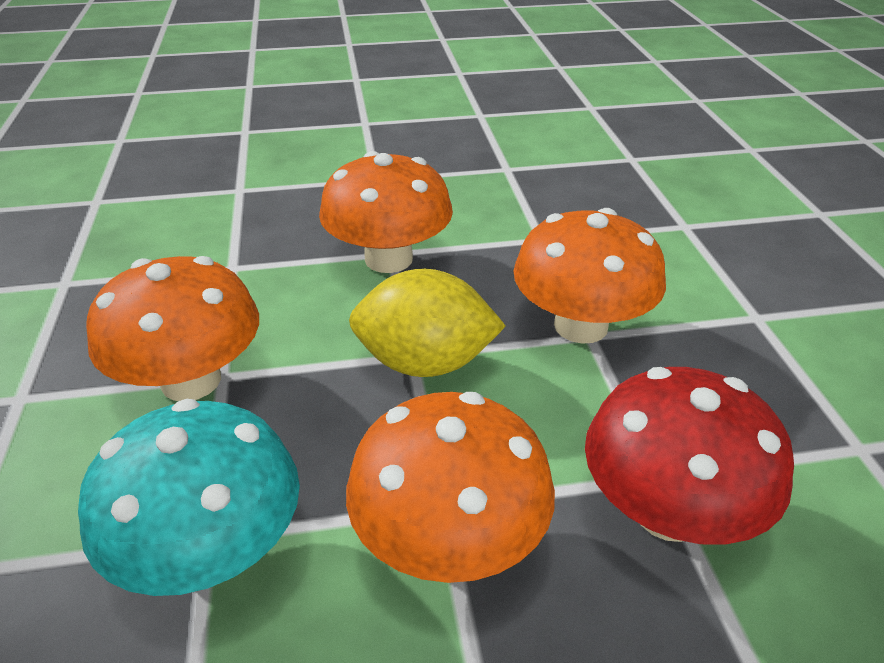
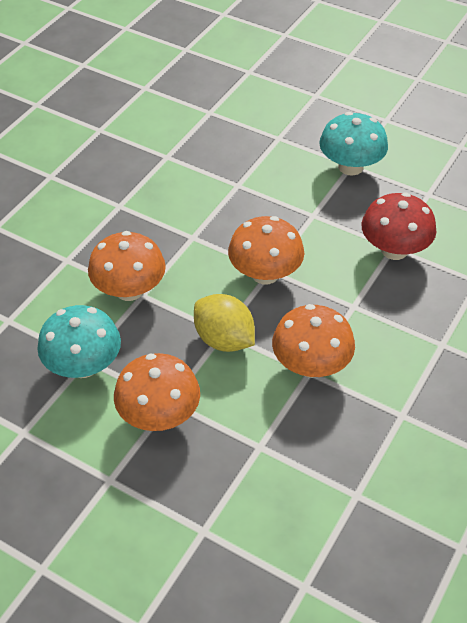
camera: 40 degrees right, 10 degrees up
(366, 124) = (350, 167): none -> turquoise mushroom
(668, 511) = (245, 460): red mushroom -> red mushroom (394, 250)

